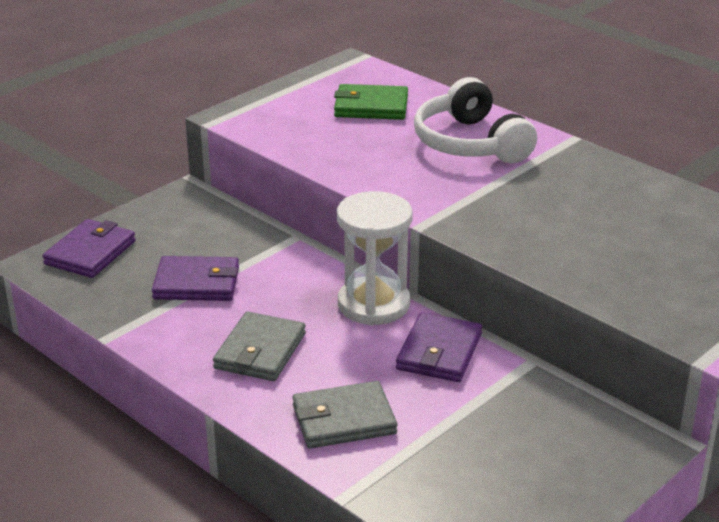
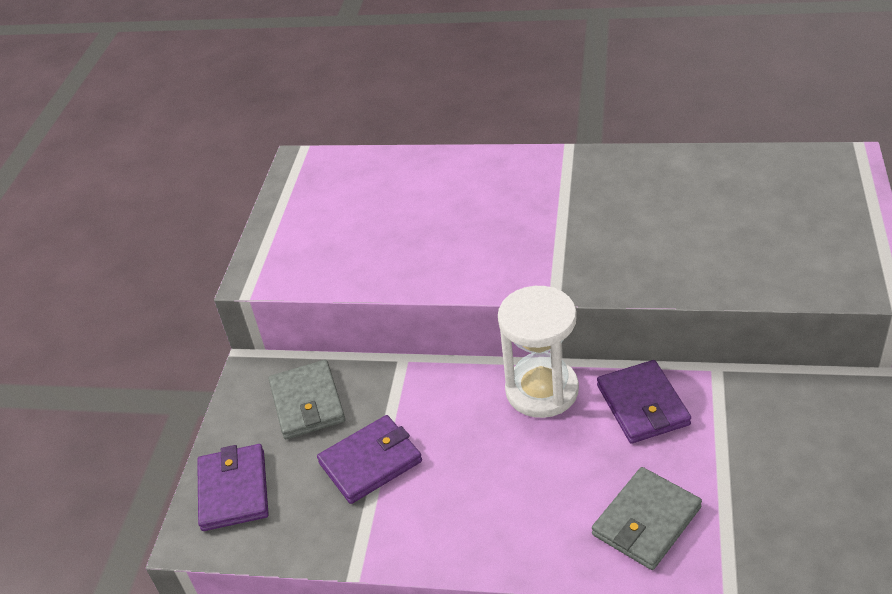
camera: 30 degrees left, 10 degrees up
(260, 351) = (504, 498): grey wallet -> grey wallet (307, 403)
(371, 106) = (371, 199): green wallet -> none
(470, 143) = (496, 194): white headphones -> none

